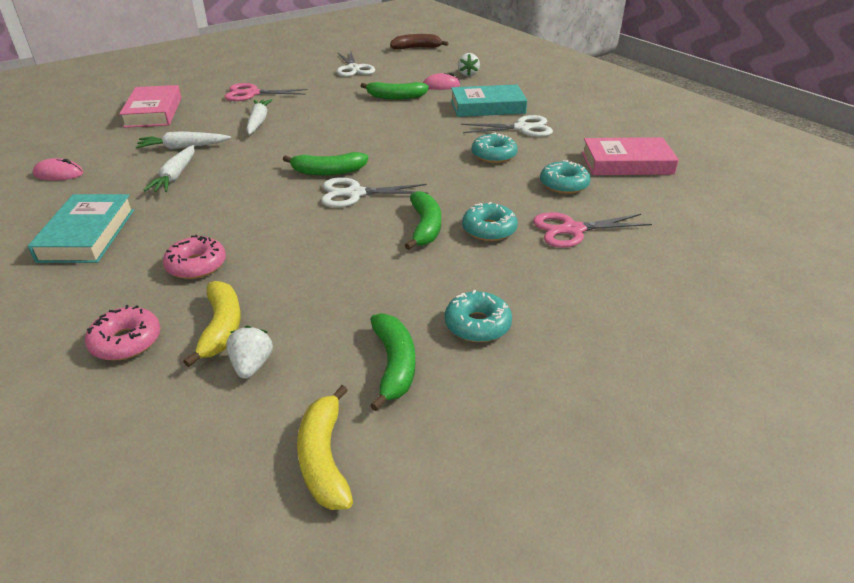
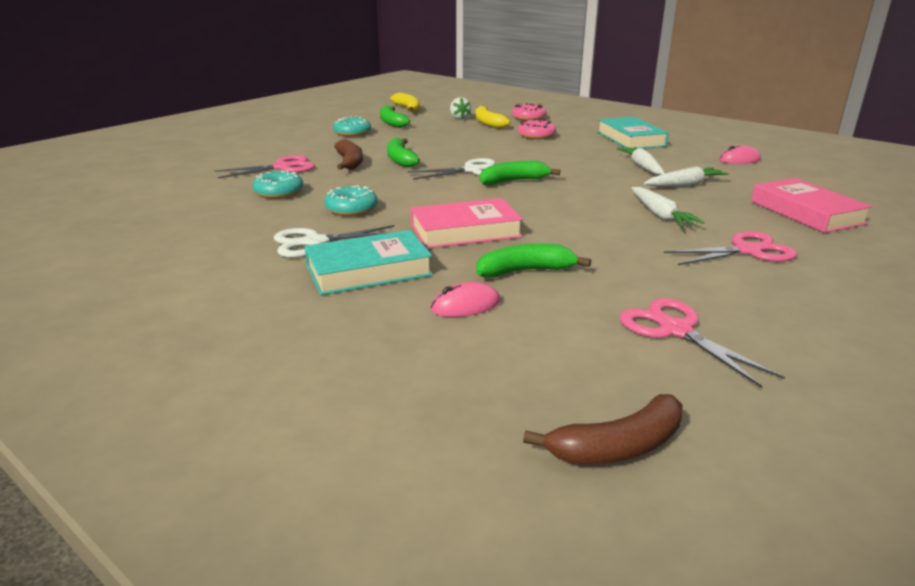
camera: 165 degrees right, 10 degrees down
(353, 68) = (675, 330): white scissors -> pink scissors
(468, 74) = (425, 346): white strawberry -> none
(489, 229) = (350, 162): turquoise donut -> brown banana
(626, 163) = (197, 216): pink book -> pink book (465, 231)

